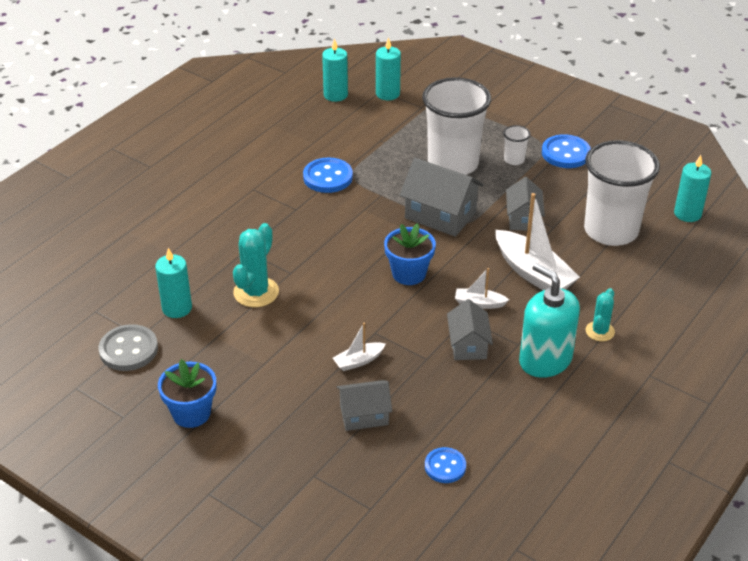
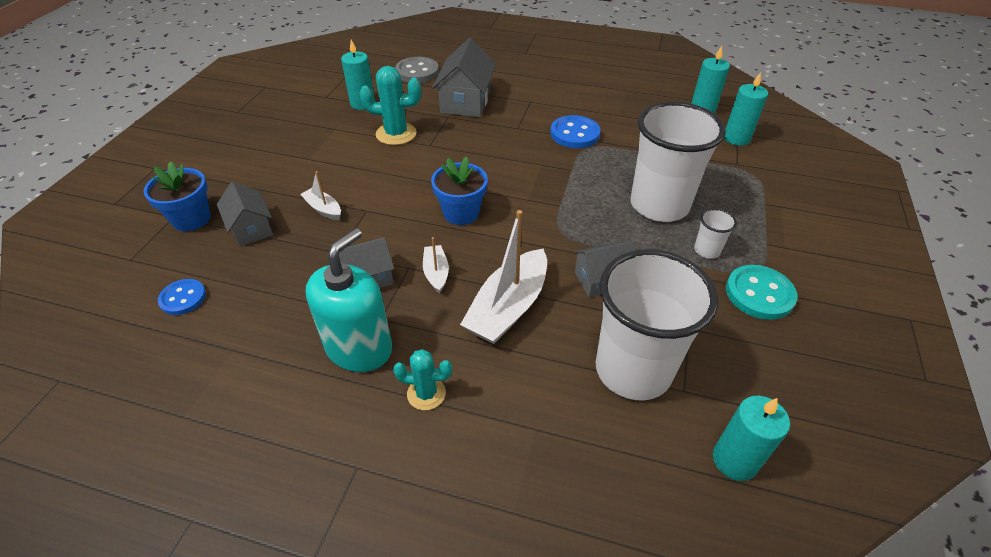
camera: 70 degrees right, 5 degrees up
(128, 350) = (309, 96): grey button -> grey button (417, 72)
(191, 413) = (243, 138): blue flower pot -> blue flower pot (191, 219)
(440, 215) = (566, 214): grey house -> grey house (466, 102)
(565, 153) = (759, 294): blue button -> turquoise button

